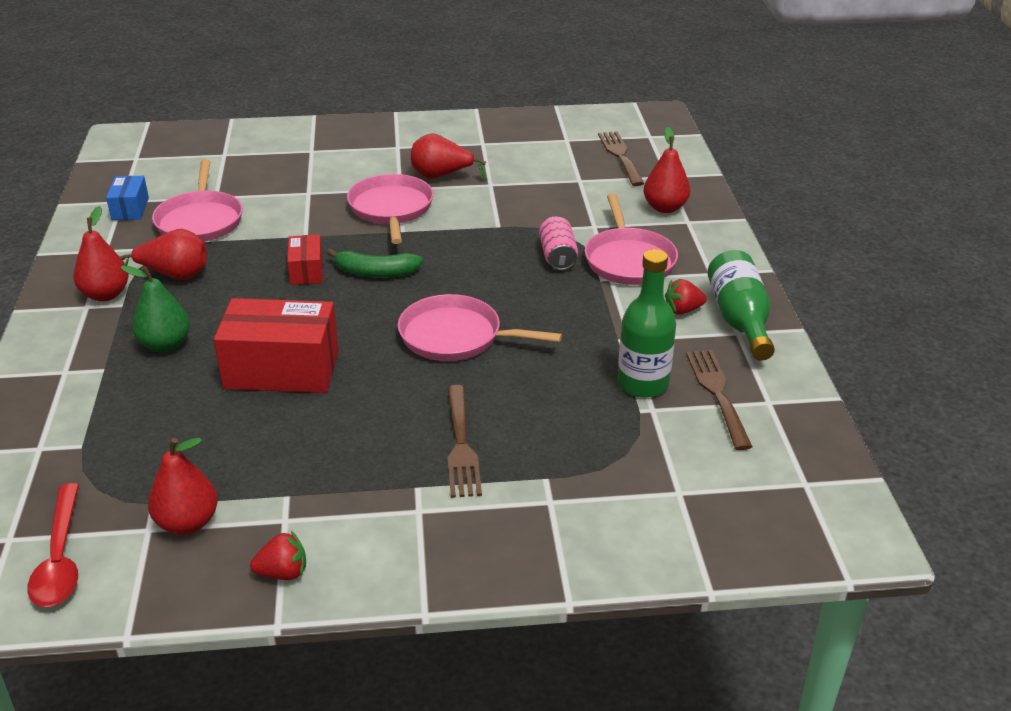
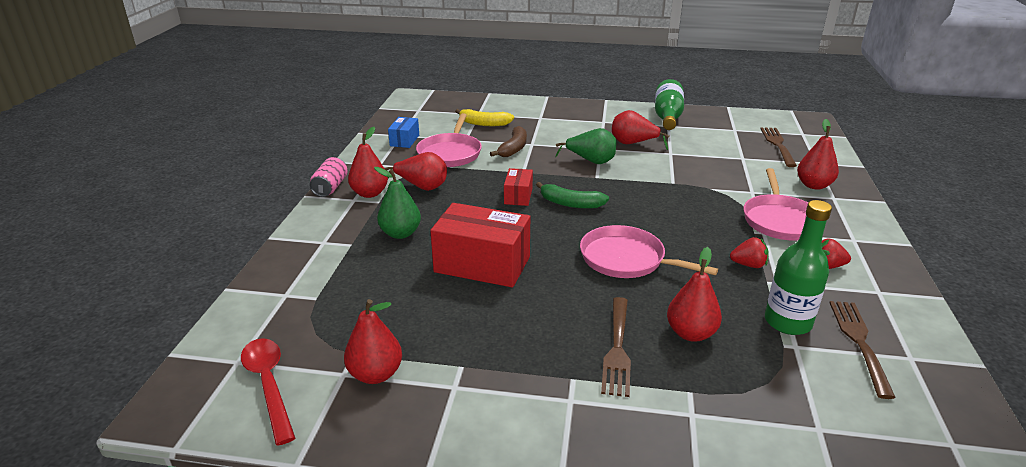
camera: 15 degrees right, 5 degrees down
(60, 558) = (269, 385): red spoon -> red spoon turned 150 degrees clockwise
(235, 169) = (484, 123): none -> yellow banana
(283, 573) = (441, 434): red strawberry -> red strawberry (748, 265)
(285, 202) = (513, 148): none -> brown banana
(391, 209) = (591, 161): pink pan -> green pear
(540, 414) = (691, 333): none -> red pear
(558, 256) = (719, 210): pink can -> pink can (330, 187)
(739, 320) = (880, 281): green bottle -> green bottle (667, 117)

